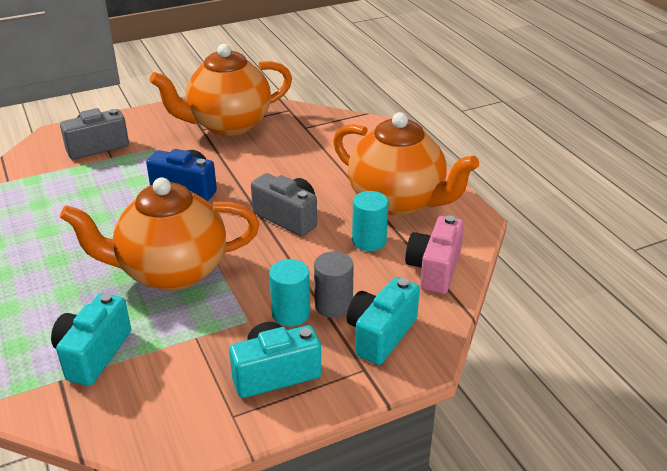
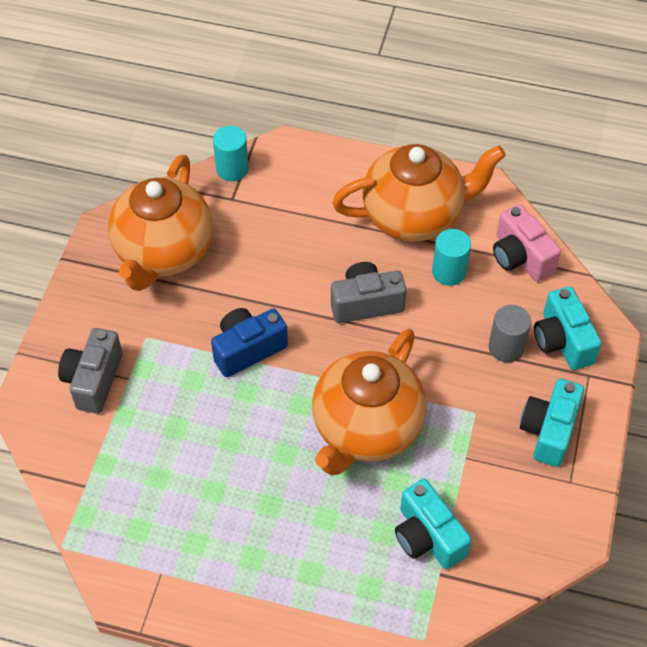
camera: 50 degrees left, 20 degrees up
(291, 313) = (492, 380): turquoise cylinder -> turquoise cylinder (232, 169)

